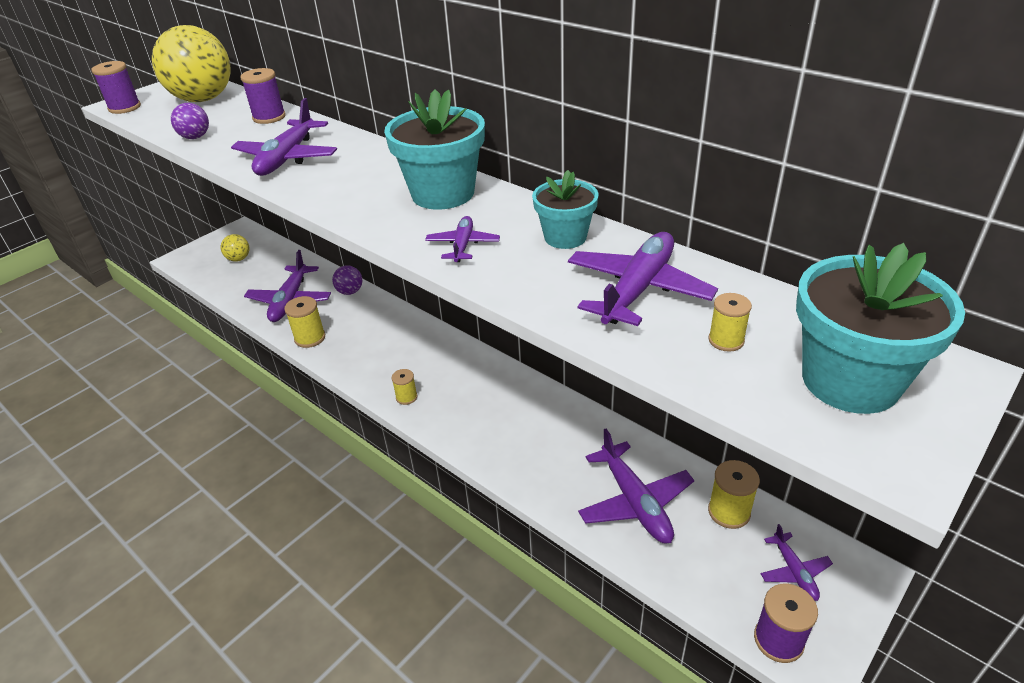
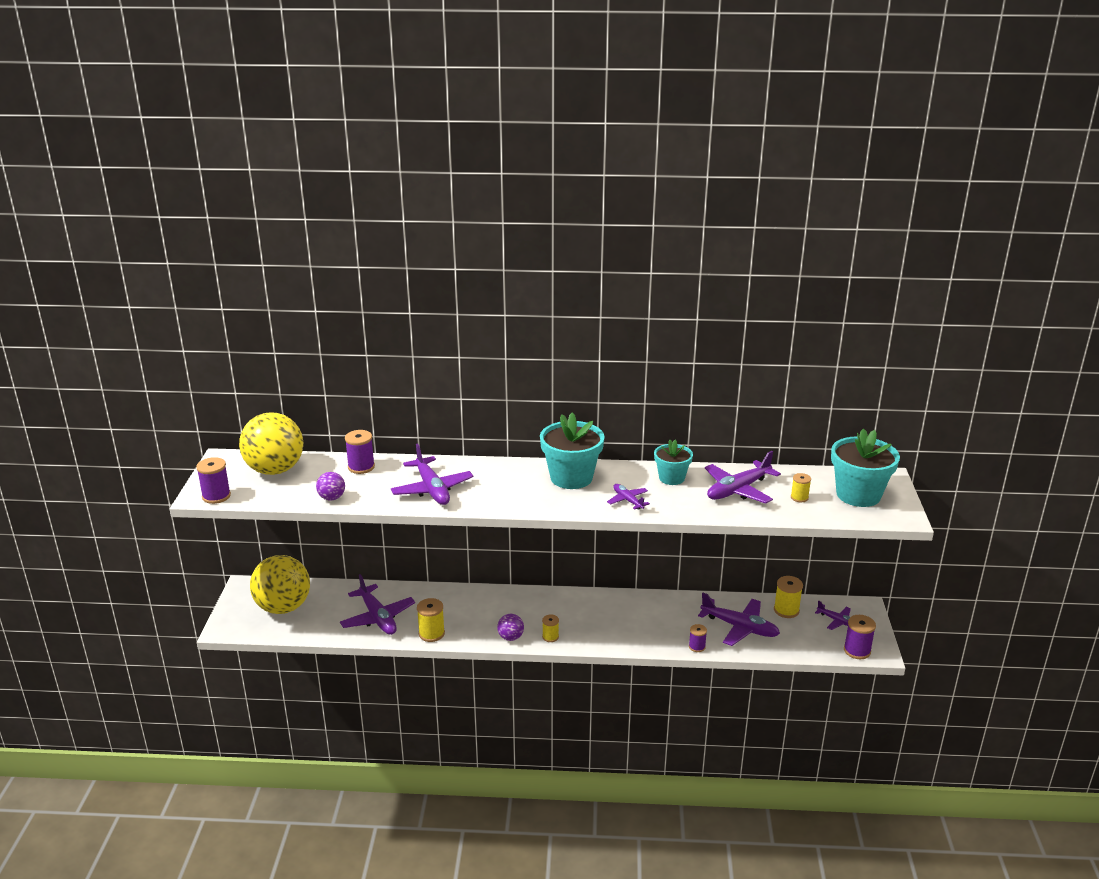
camera: 40 degrees left, 10 degrees down
(239, 259) = (283, 607): yellow ball -> yellow ball, size x2.25
(350, 292) = (417, 593): purple ball -> purple ball (510, 637)
(549, 498) = (697, 647): none -> purple spool
(638, 289) = (738, 490): purple plane -> purple plane turned 120 degrees counterclockwise

